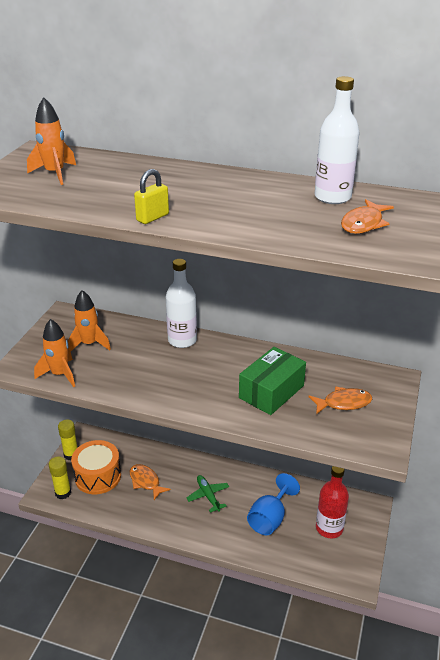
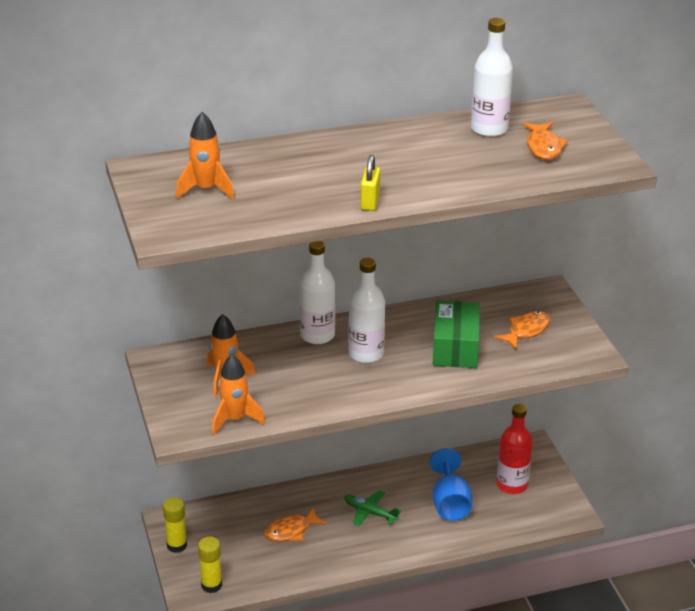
camera: 35 degrees left, 0 degrees up
(98, 476) = (232, 551): orange drum -> none
(146, 481) = (291, 531): orange fish -> orange fish turned 45 degrees counterclockwise
(200, 367) = (366, 353): none -> white bottle

